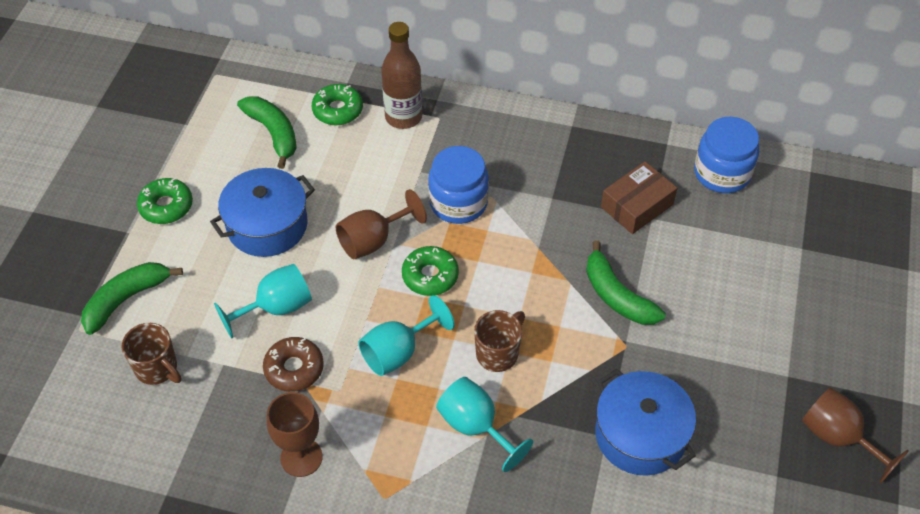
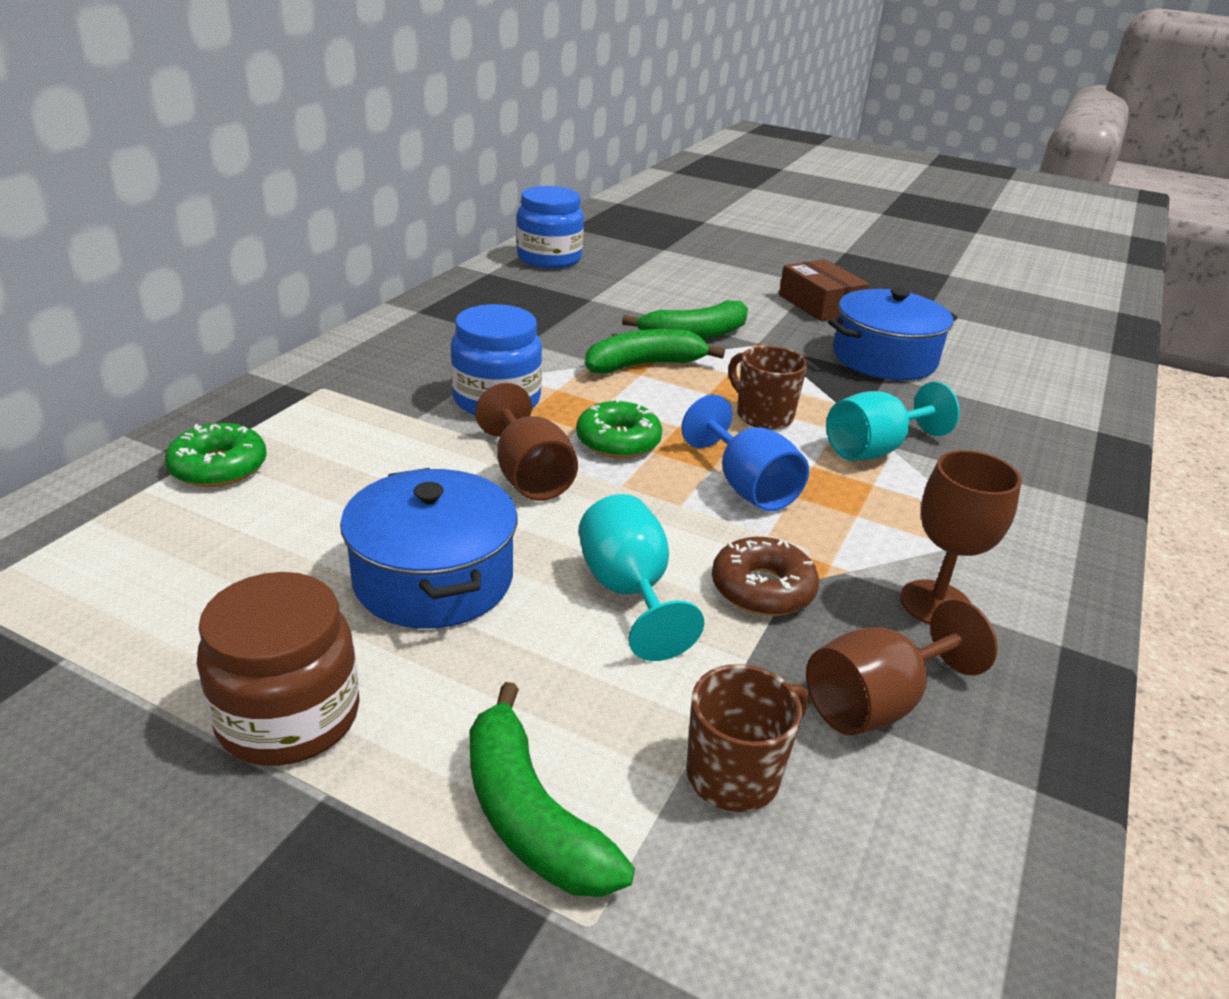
camera: 80 degrees left, 20 degrees down
(166, 206) = (289, 717): green donut -> brown jar
(273, 133) = (208, 542): green banana -> green banana (644, 365)
(398, 352) = (747, 487): turquoise goblet -> blue goblet
(403, 117) = (294, 413): brown bottle -> none
(636, 205) = (569, 302): brown box -> brown box (819, 304)
(838, 437) = (884, 280): brown goblet -> brown goblet (876, 703)

